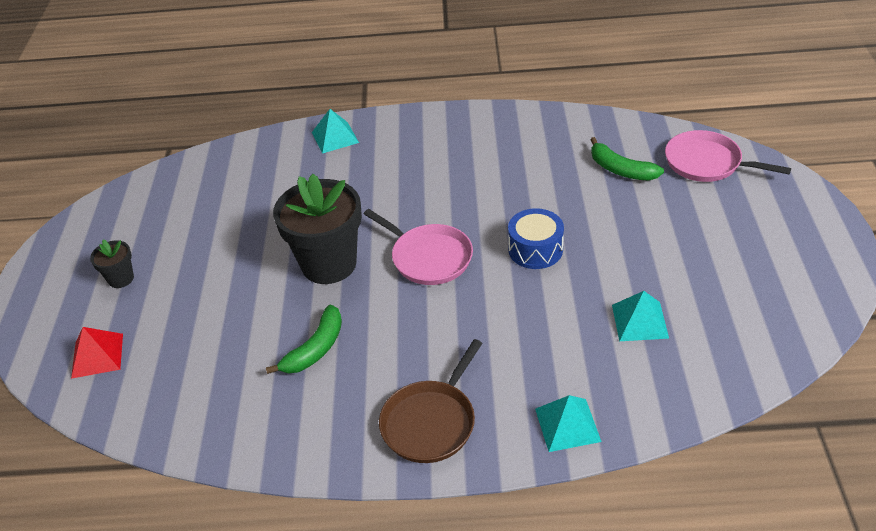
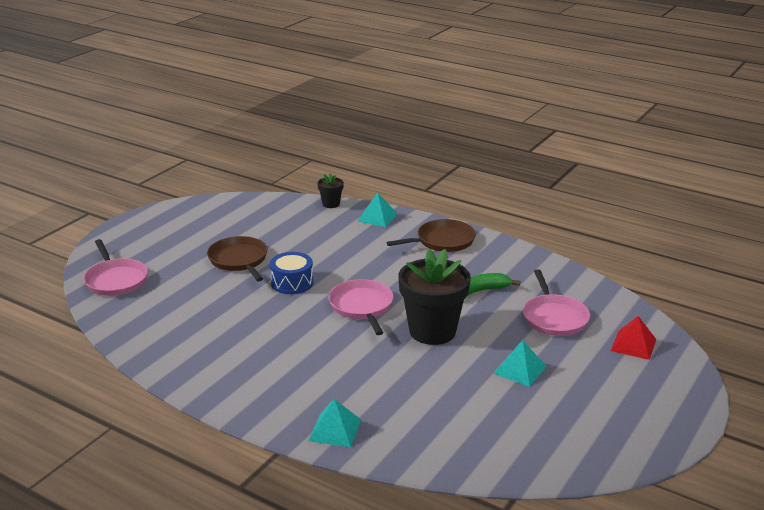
camera: 150 degrees left, 15 degrees down
(121, 279) = (601, 389): black flower pot -> black flower pot (331, 204)
(204, 351) = (554, 318): none -> pink pan
(621, 169) = (170, 300): green banana -> none
(632, 249) = (239, 260): none -> brown pan
(639, 321) = (287, 233): turquoise pyramid -> turquoise pyramid (520, 369)

